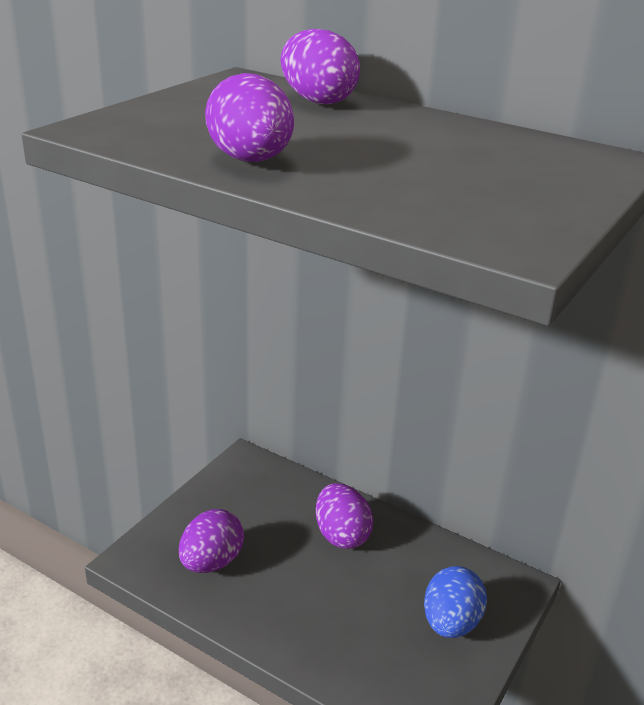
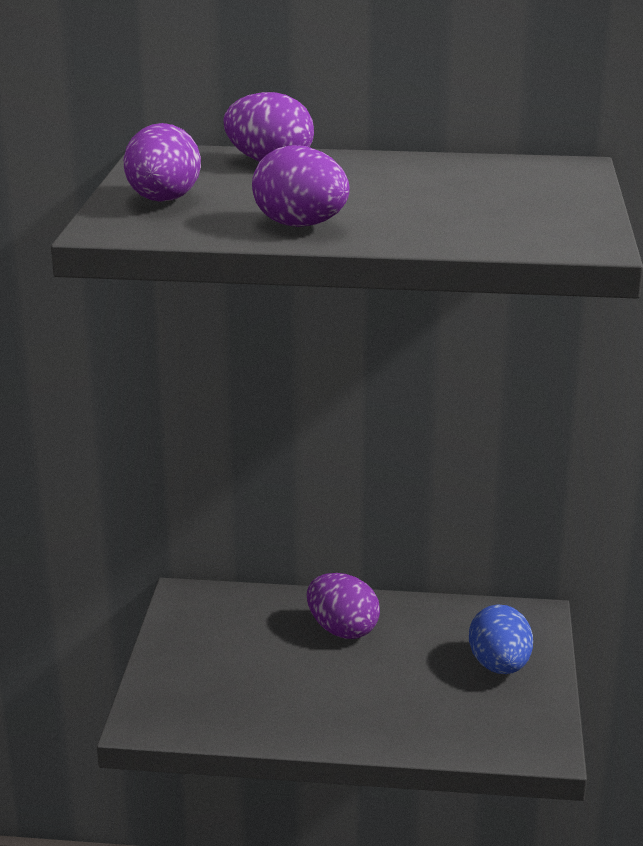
camera: 25 degrees left, 5 degrees down
(211, 562) = (231, 695): purple egg -> purple egg (163, 200)

